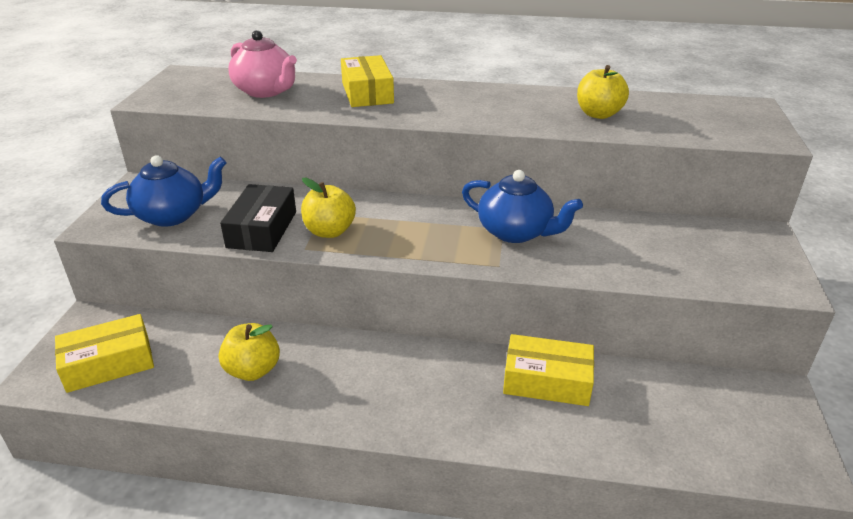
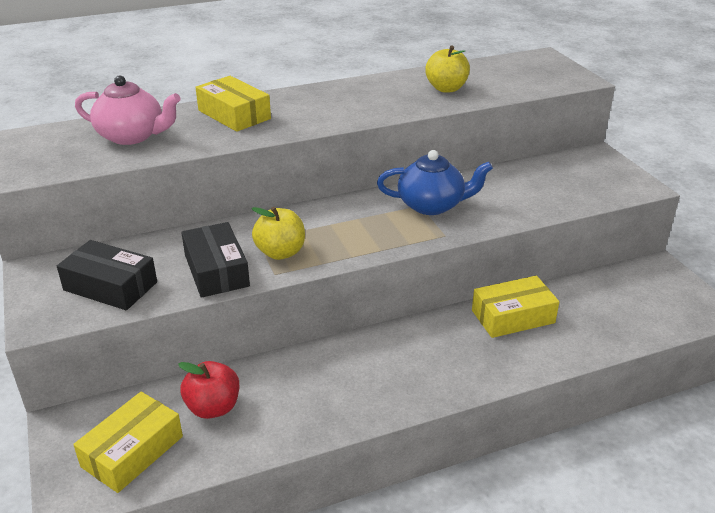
camera: 30 degrees left, 0 degrees up
(172, 215) = (110, 286): blue teapot -> black box
(199, 353) = (213, 407): none -> red apple
(253, 370) = (278, 401): yellow apple -> none

